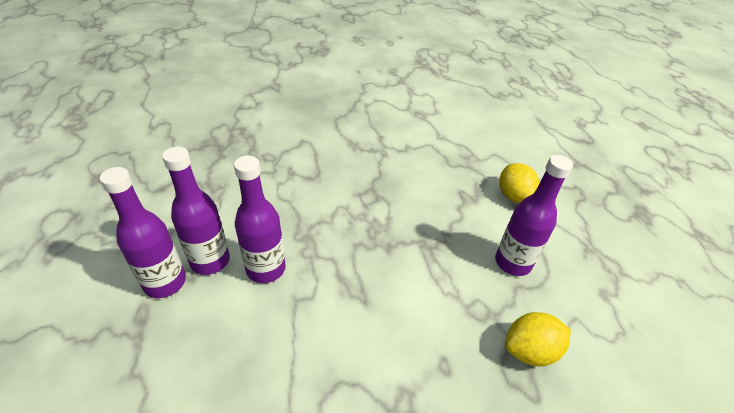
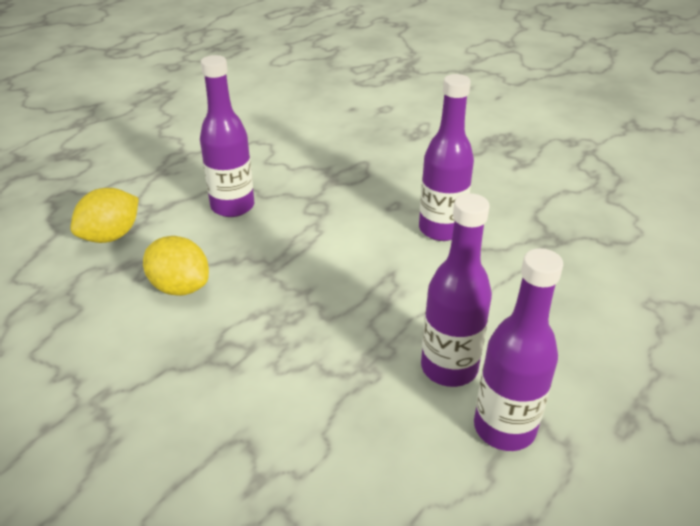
camera: 125 degrees left, 5 degrees down
(165, 283) = (579, 443): purple bottle -> purple bottle (441, 229)
(529, 350) = (327, 174): yellow lemon -> yellow lemon (180, 287)

